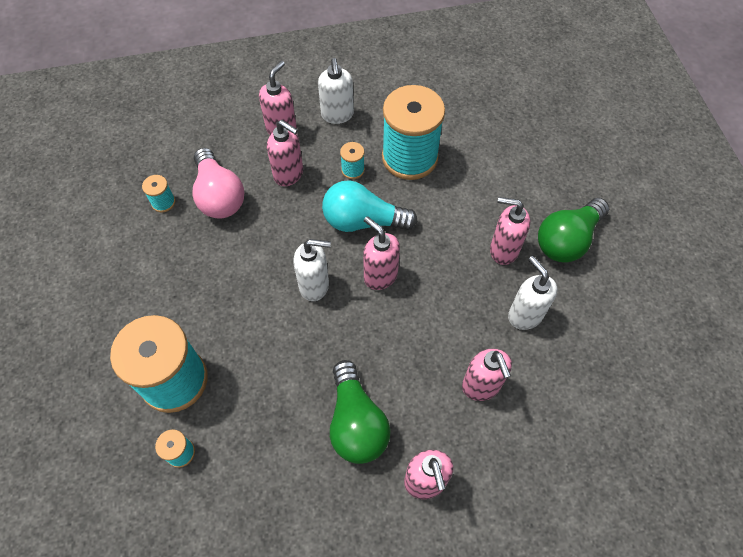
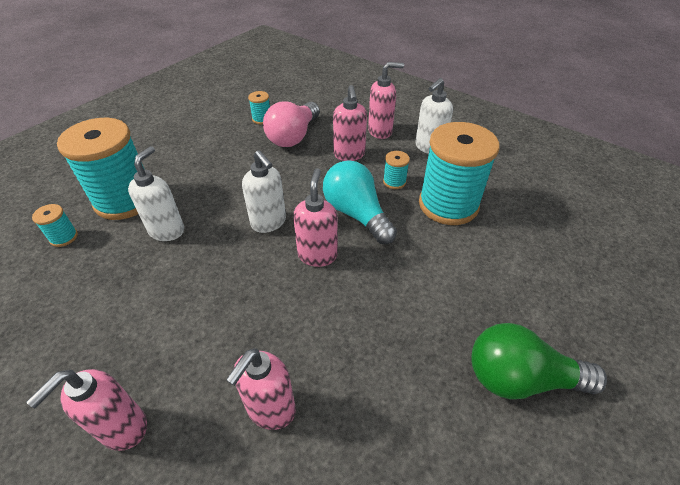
camera: 50 degrees right, 15 degrees down
(356, 422) = (157, 328): green light bulb -> none
(503, 250) = (441, 327): pink soap dispenser -> none
(524, 315) = (389, 396): white soap dispenser -> white soap dispenser (167, 230)

